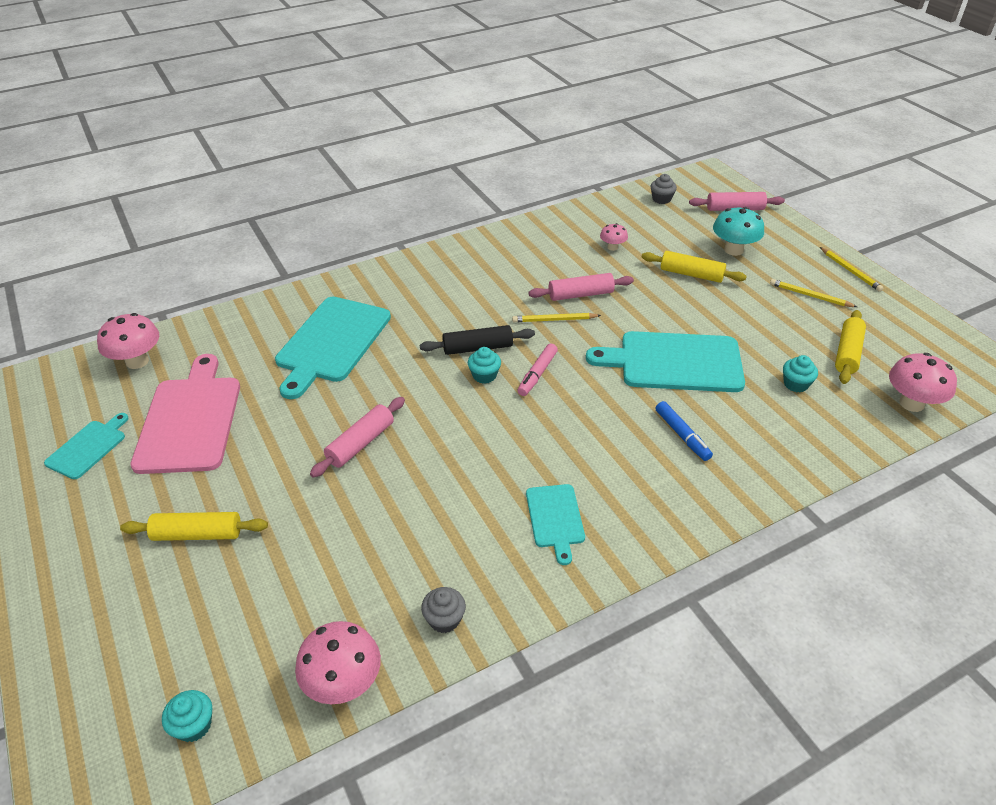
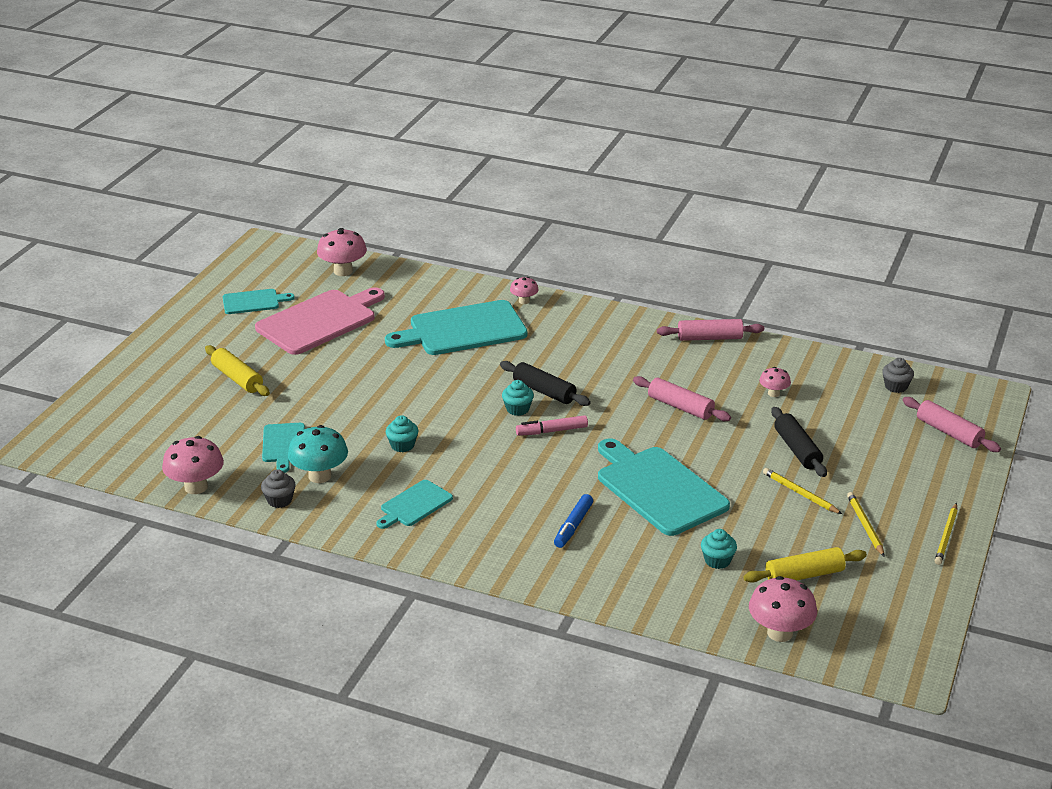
camera: 50 degrees right, 10 degrees down
(194, 725) = (118, 453): turquoise cupcake -> turquoise cupcake (402, 445)
(340, 289) = (524, 301): none -> pink mushroom
(355, 562) = (283, 445): none -> turquoise cutting board
(360, 443) = (382, 394): pink rolling pin -> pink rolling pin (709, 338)
(554, 320) = (628, 409): yellow pencil -> yellow pencil (800, 493)
(691, 274) = (797, 450): yellow rolling pin -> black rolling pin
(733, 250) = (874, 457): turquoise mushroom -> turquoise mushroom (319, 476)

